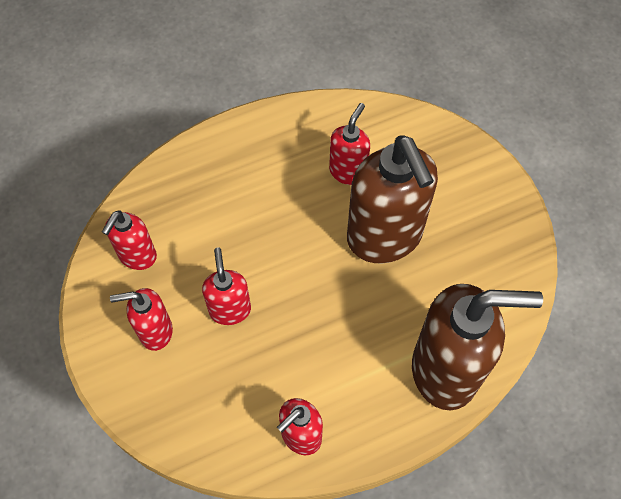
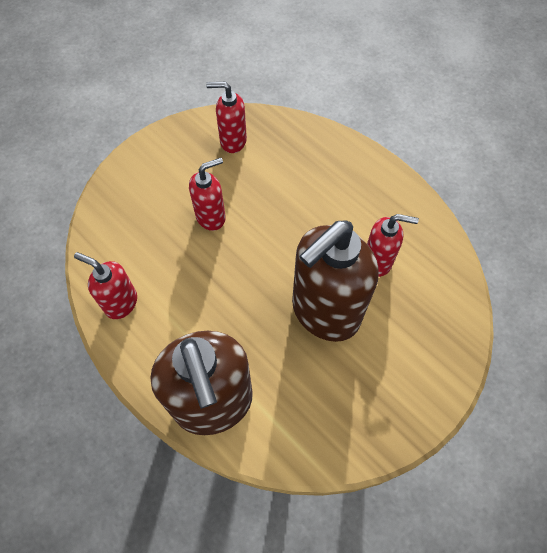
camera: 70 degrees right, 0 degrees up
(155, 331) = (175, 174): red soap dispenser -> none

